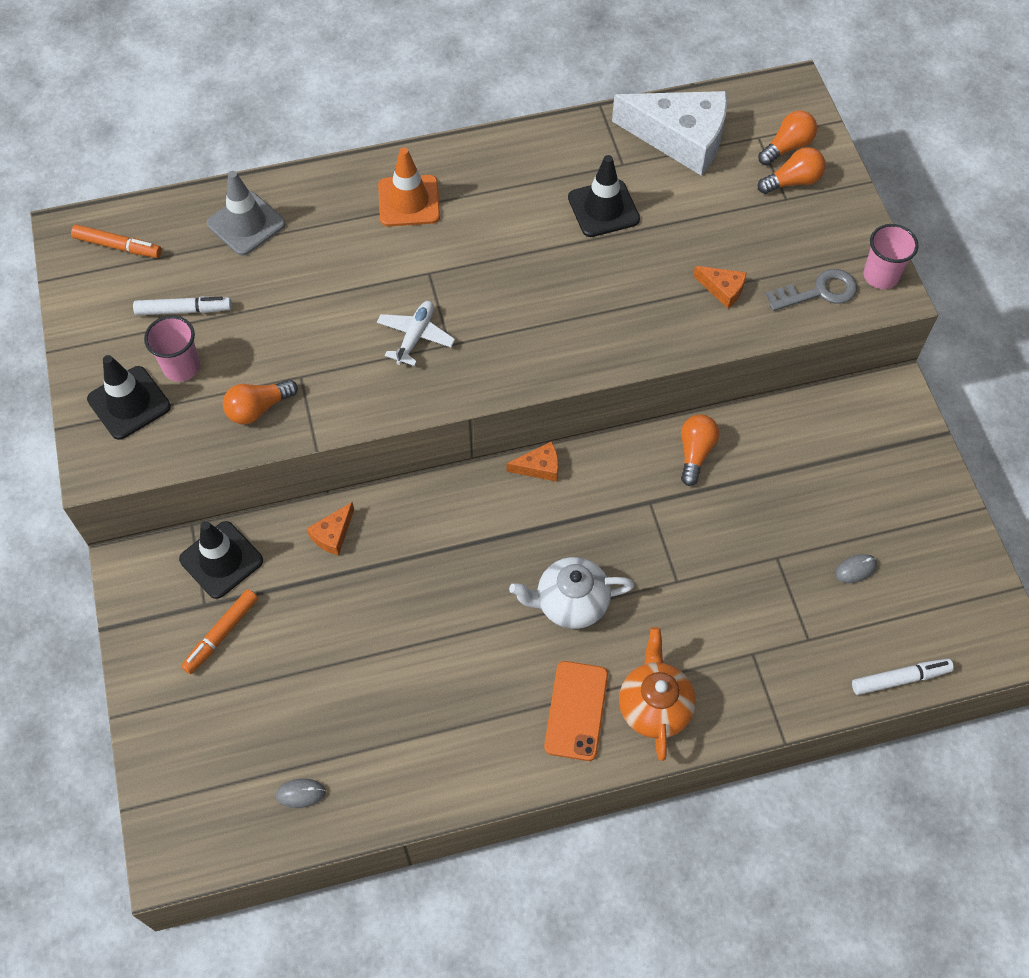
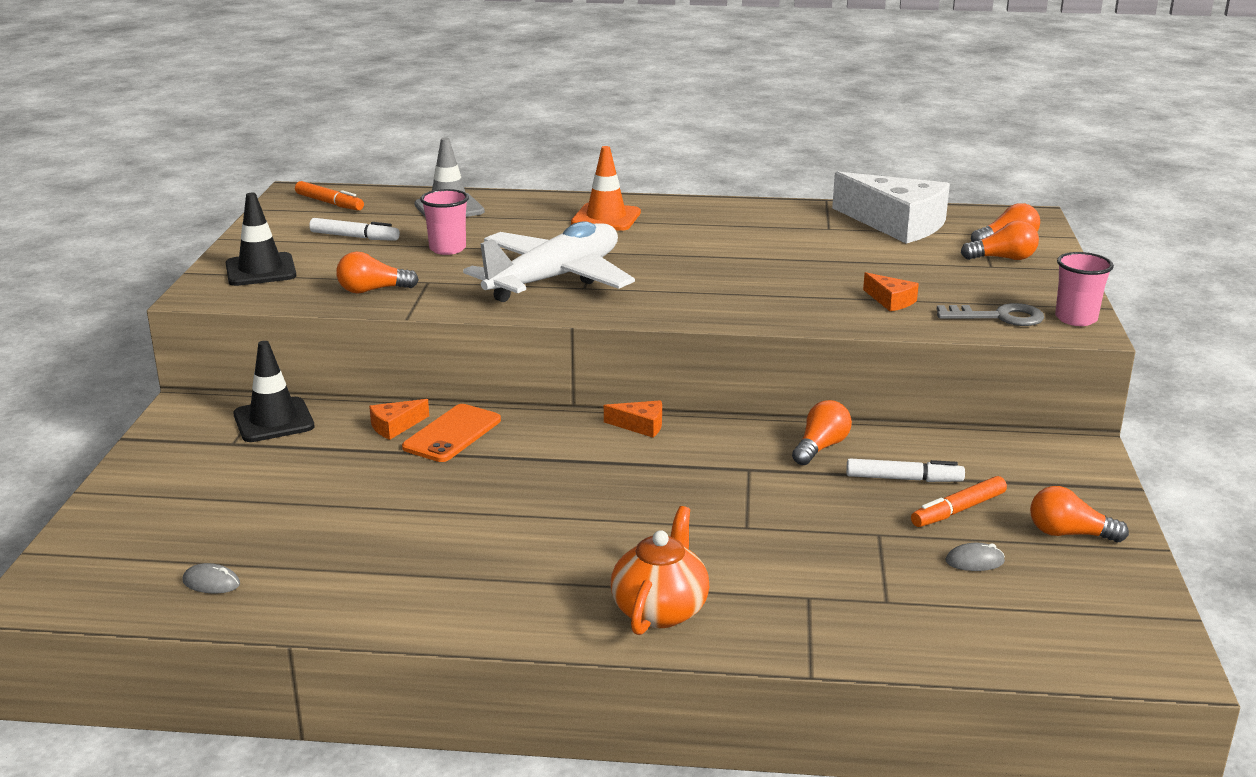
camera: 20 degrees right, 35 degrees down
(182, 367) = (325, 261): pink cup -> pink cup (447, 249)
(221, 634) = (231, 463): orange marker -> orange marker (958, 510)
(415, 337) = (554, 279): white plane -> white plane, size x2.20
(570, 603) = (612, 517): white teapot -> none
(576, 710) = (564, 592): orange phone -> orange phone (452, 434)
(603, 208) = (793, 245): black traffic cone -> none
(900, 679) = (994, 657): white marker -> white marker (903, 479)
(912, 511) = (1069, 534): none -> orange light bulb

